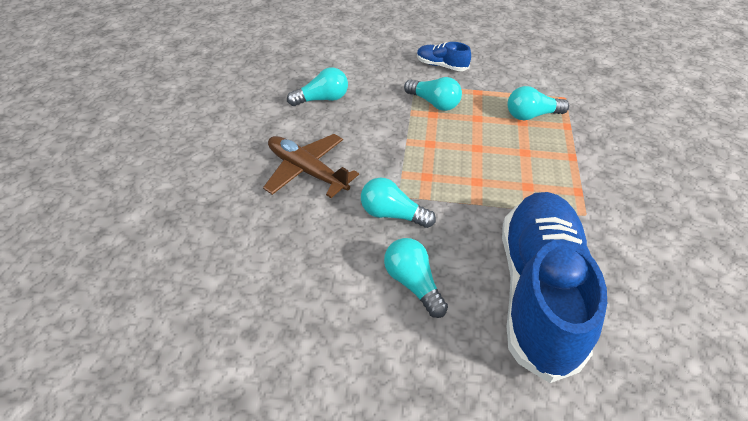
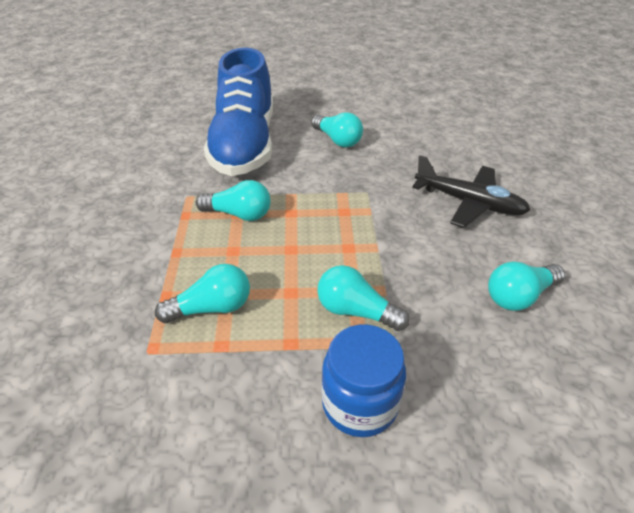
camera: 170 degrees right, 5 degrees down
(307, 171) = (469, 203): brown plane -> black plane
(392, 214) = (367, 177): turquoise light bulb -> turquoise light bulb (239, 214)
(441, 65) = (360, 403): blue shoe -> blue jar

